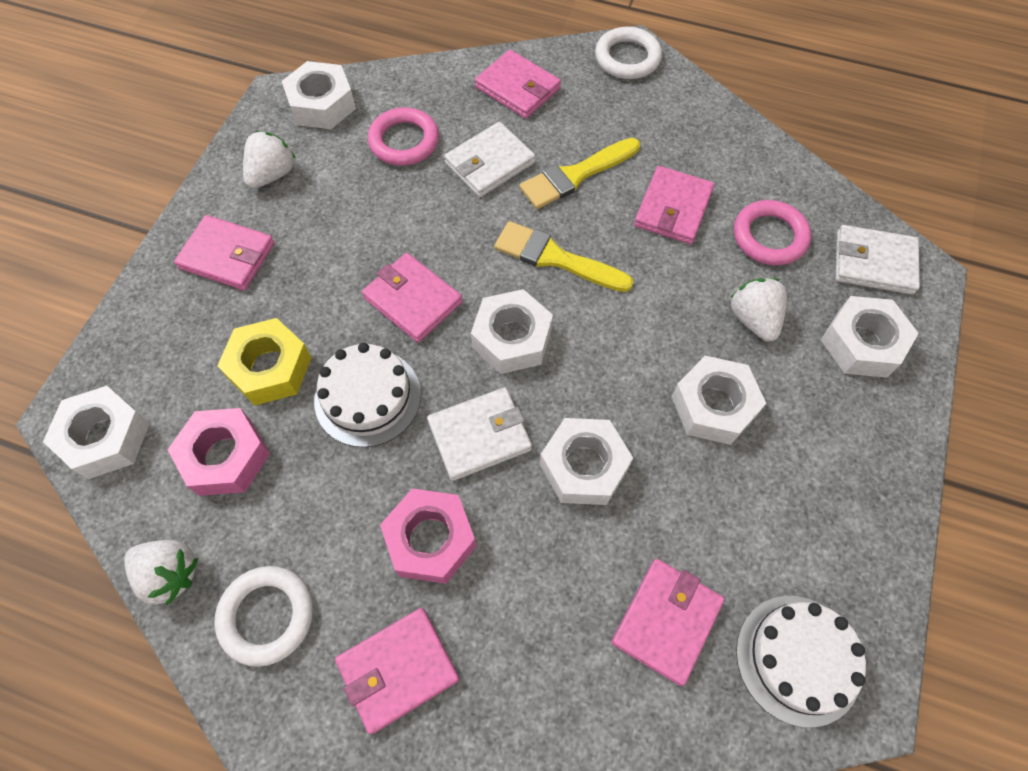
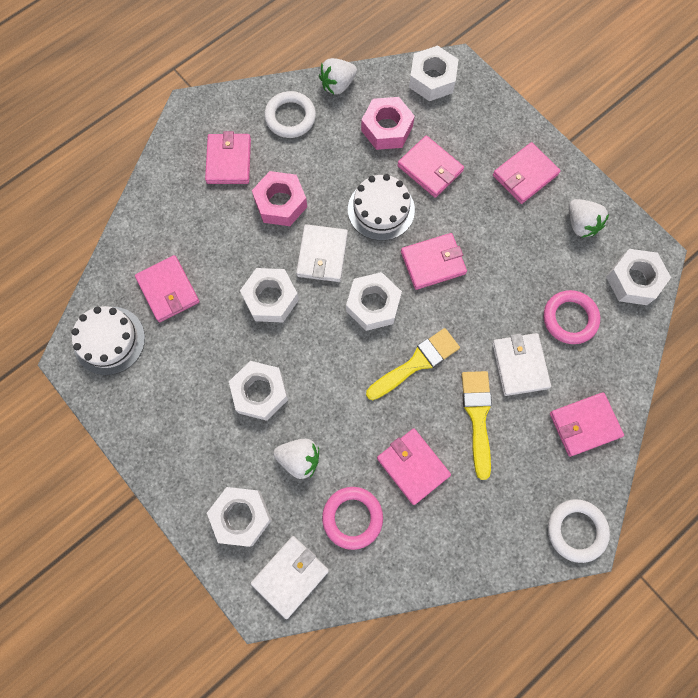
camera: 120 degrees right, 10 degrees up
(270, 368) = (430, 168): yellow nut -> pink wallet

